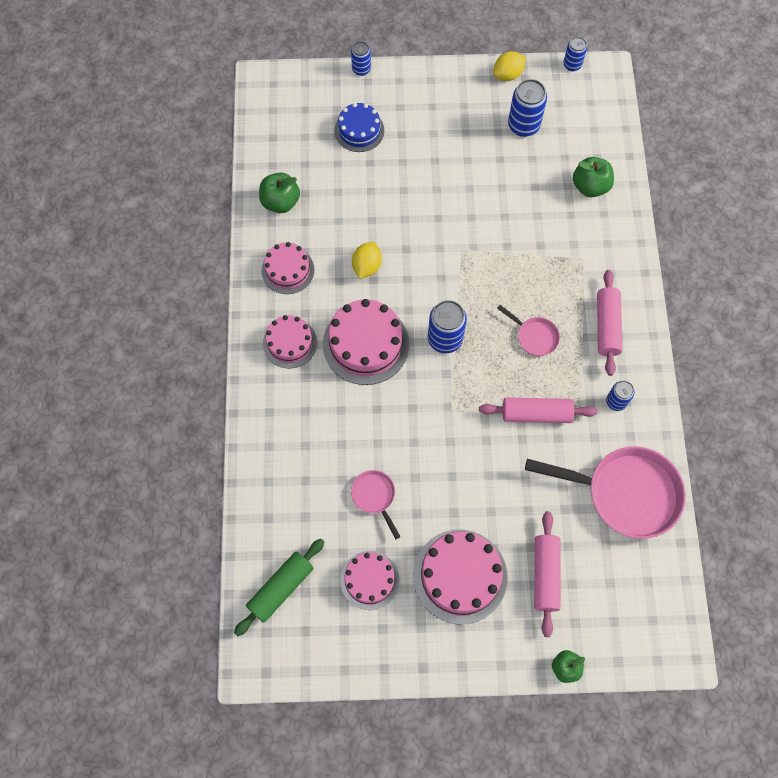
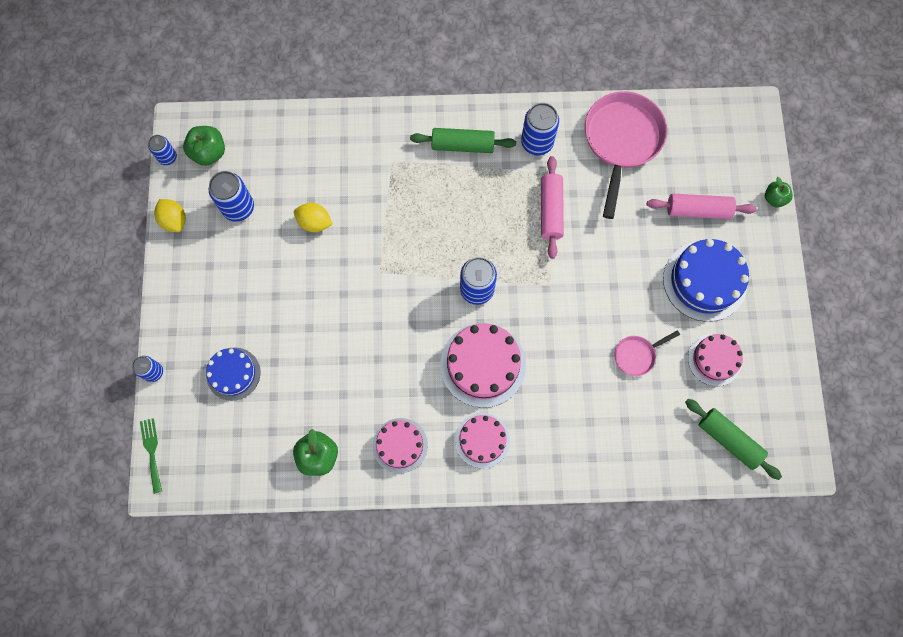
camera: 90 degrees left, 5 degrees up
(290, 73) = (152, 451): none -> green fork
(367, 266) = (397, 364): yellow lemon -> yellow lemon (315, 222)
(460, 576) = (704, 281): pink cake -> blue cake
(534, 336) = (473, 208): pink pan -> none
(590, 186) = (313, 150): green apple -> green apple (209, 153)
(606, 326) = (463, 145): pink rolling pin -> green rolling pin
(616, 401) = (537, 143): blue can -> blue can, size x1.68

